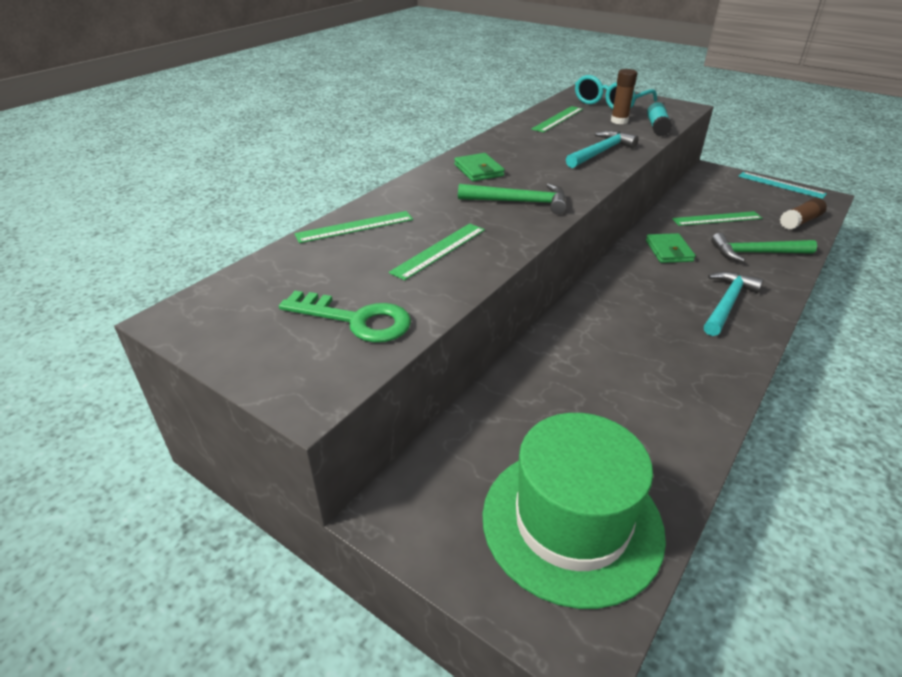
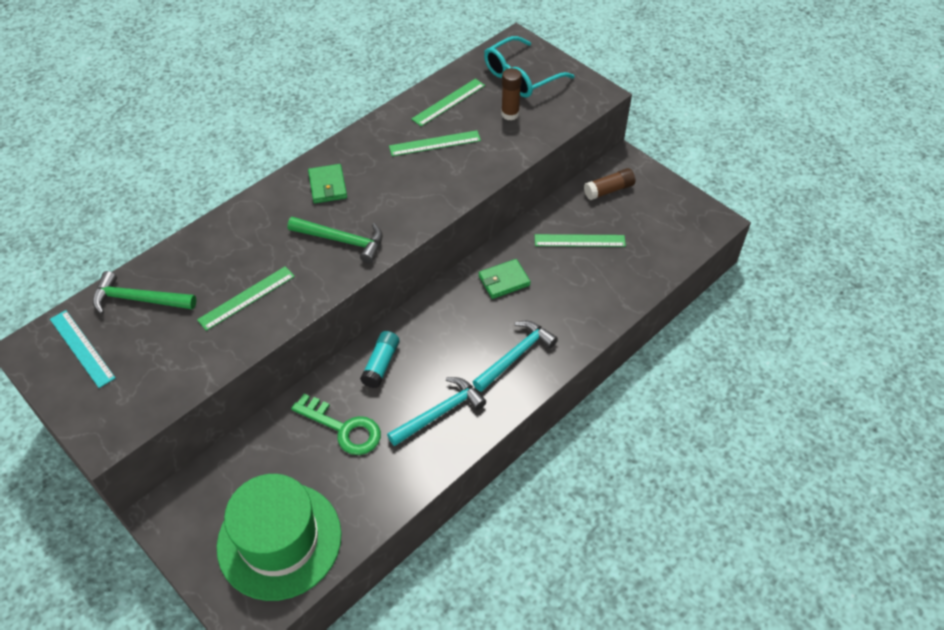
camera: 10 degrees right, 15 degrees up
(355, 227) = (189, 257): green ruler -> green ruler (435, 143)
(356, 320) = (156, 369): green key -> green key (343, 428)
(601, 152) = (459, 170): turquoise hammer -> turquoise hammer (440, 412)
(657, 127) = (542, 131): turquoise glue stick -> turquoise glue stick (381, 364)
(669, 251) = (504, 281): green wallet -> green wallet turned 60 degrees clockwise
(755, 253) = (585, 295): green hammer -> green hammer (138, 299)
(781, 185) = (683, 195): turquoise ruler -> turquoise ruler (82, 348)
(800, 222) = (661, 256): brown glue stick -> brown glue stick (608, 190)

